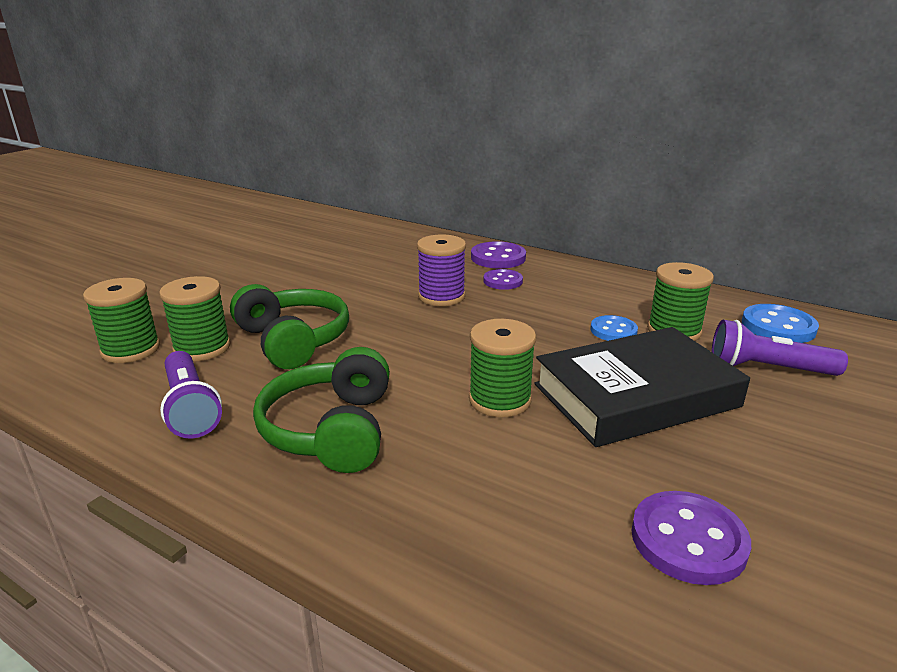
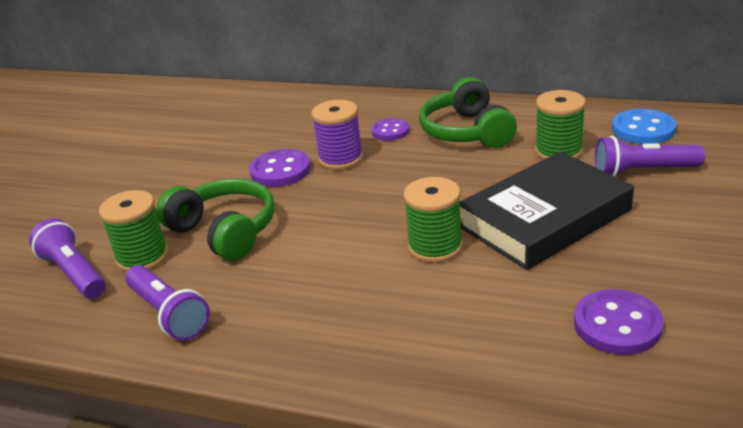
camera: 10 degrees left, 5 degrees up
(131, 350) = (74, 273): green spool -> purple flashlight
(332, 430) = (305, 304): green headphones -> green headphones (467, 131)
(498, 258) = (375, 106): purple button -> purple button (280, 170)
(613, 331) = (507, 162): blue button -> none

